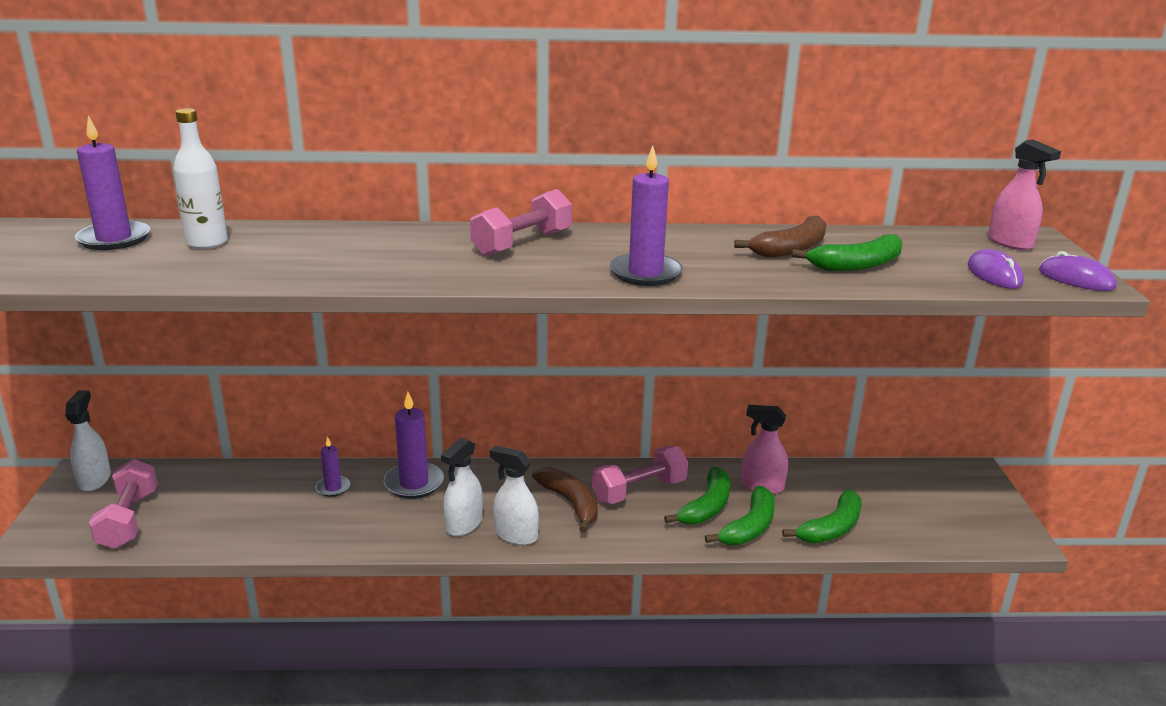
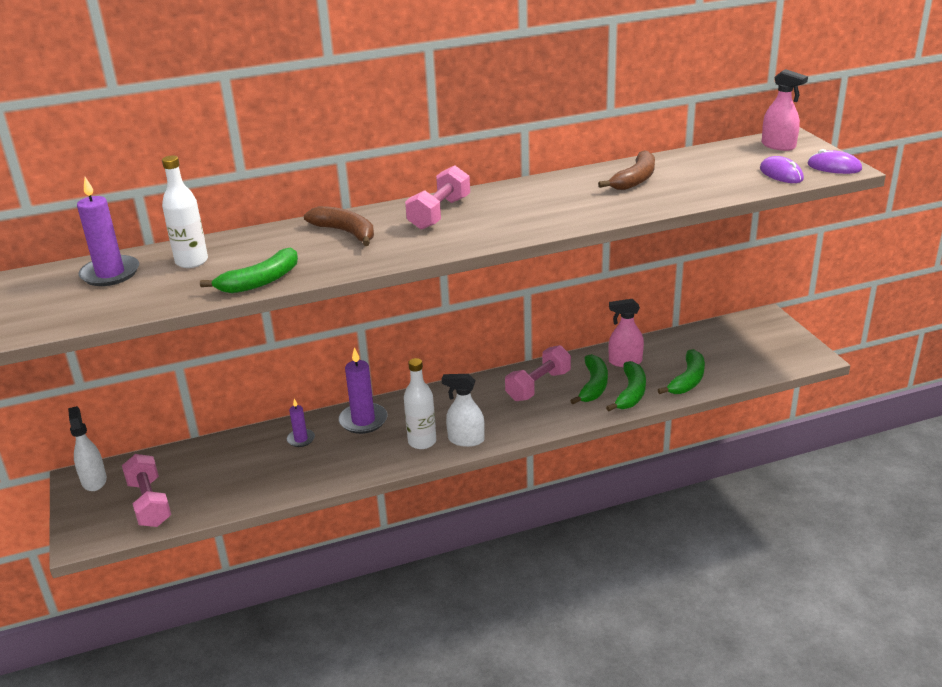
camera: 15 degrees left, 5 degrees up
(464, 524) = (422, 442): white spray bottle -> white bottle
(571, 503) = (493, 407): brown banana -> brown banana (346, 232)
(645, 273) = (548, 220): purple candle -> none
(857, 265) = (688, 184): green banana -> green banana (260, 281)

